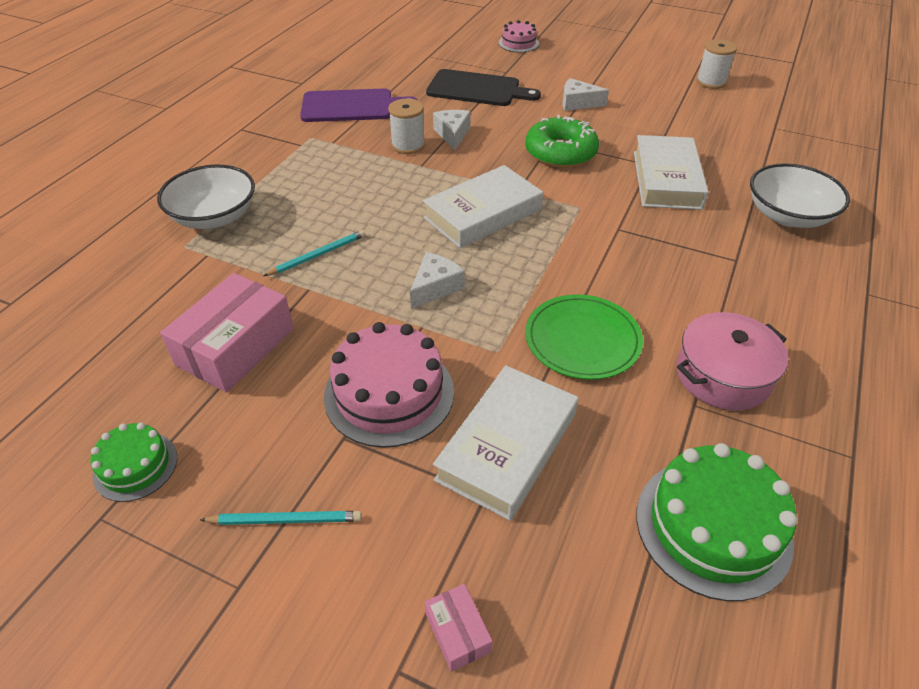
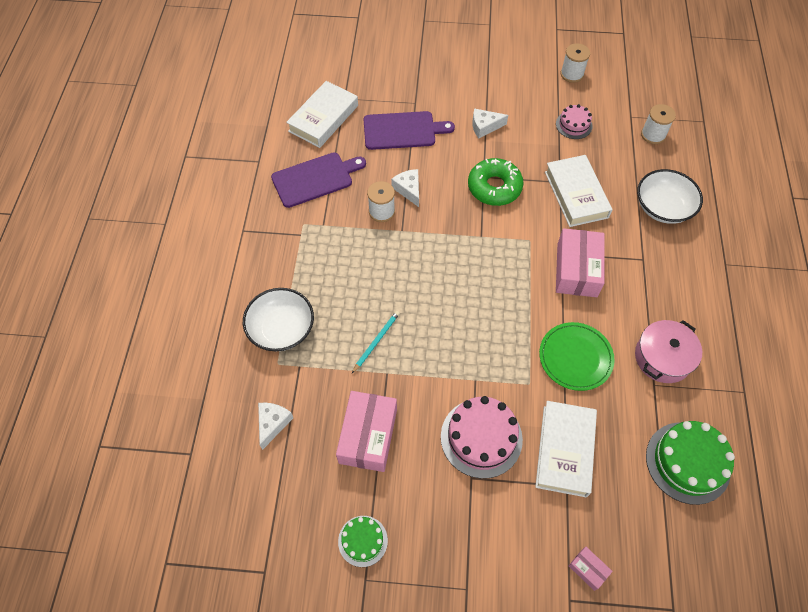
camera: 20 degrees left, 15 degrees up
(285, 520) = (468, 541): turquoise pencil -> none
(435, 287) = (468, 344): white cheese -> white cheese (273, 424)
(477, 89) = (402, 131): black cutting board -> purple cutting board
(483, 214) = (468, 267): white book -> white book (323, 118)
(518, 43) = (409, 62): pink cake -> pink cake (574, 125)
(632, 249) = (577, 270): none -> pink box
(800, 148) = (653, 135): none -> white spool

